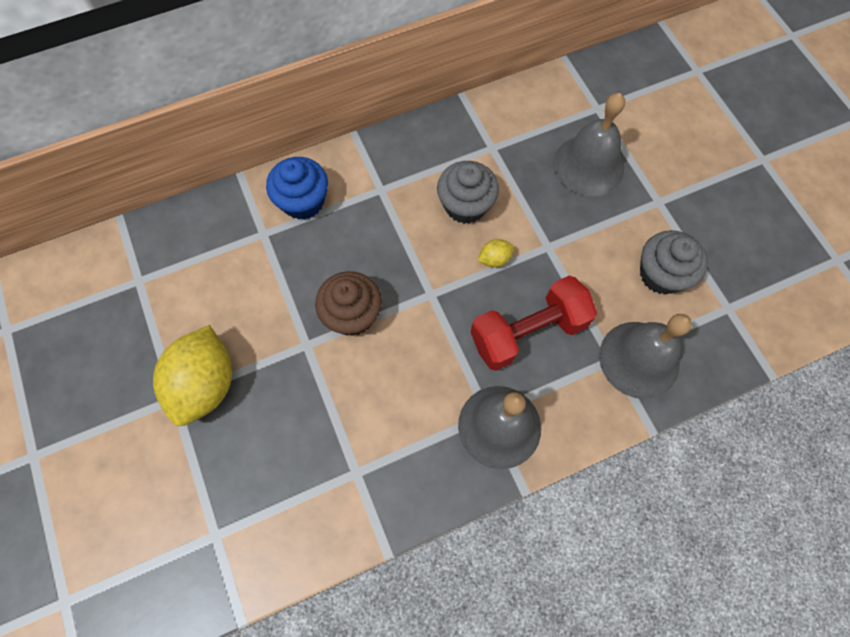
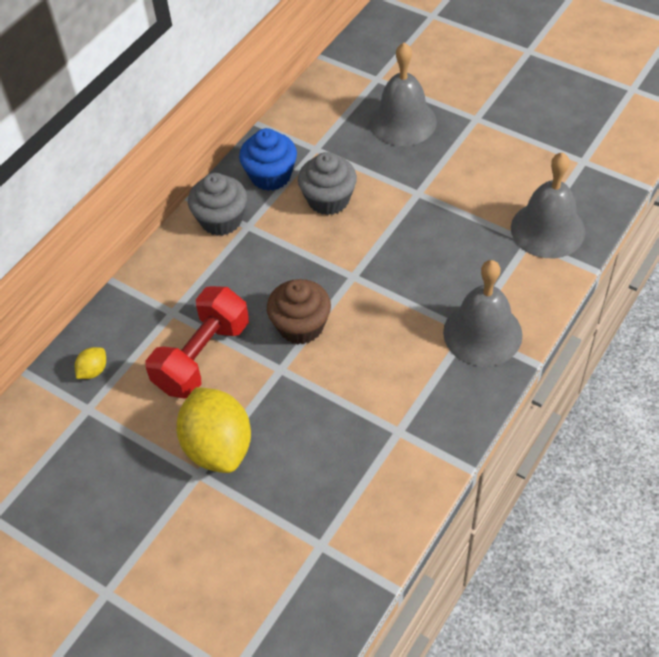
camera: 30 degrees left, 15 degrees down
(303, 201) = (187, 270): blue cupcake -> blue cupcake (270, 176)
(494, 259) = (383, 224): yellow lemon -> yellow lemon (93, 371)
(528, 332) = (451, 258): red dumbbell -> red dumbbell (202, 356)
(661, 274) = (517, 165): grey cupcake -> grey cupcake (221, 220)

